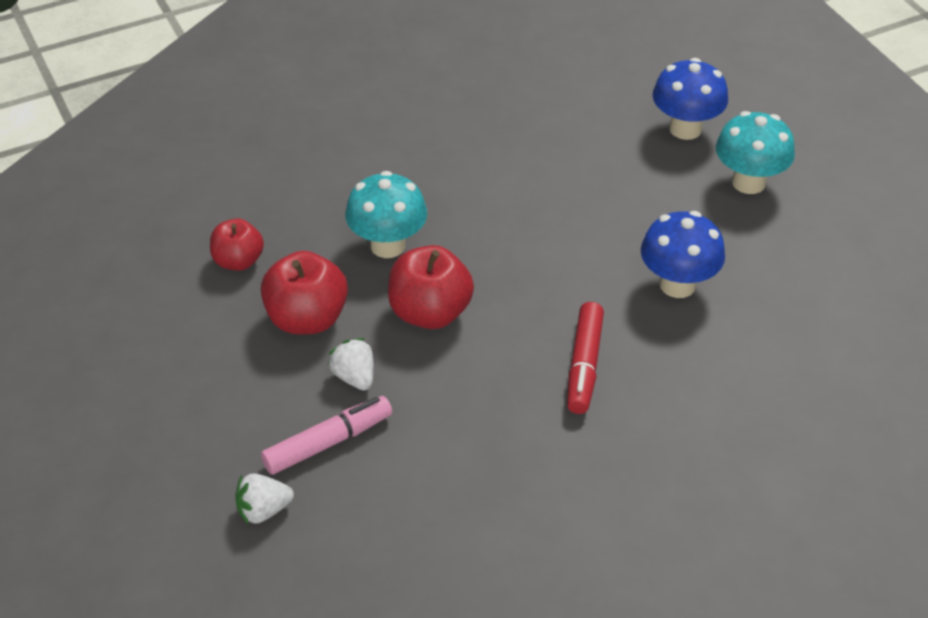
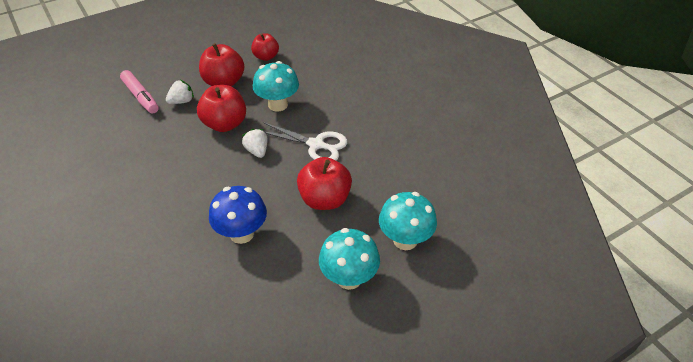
camera: 85 degrees right, 0 degrees up
(263, 510) = (105, 82): white strawberry -> white strawberry (257, 151)
(496, 202) = (316, 145): none -> white scissors
(584, 365) = (177, 188): red marker -> none
(613, 198) = (325, 199): none -> red apple
(685, 129) = (405, 240): blue mushroom -> turquoise mushroom

